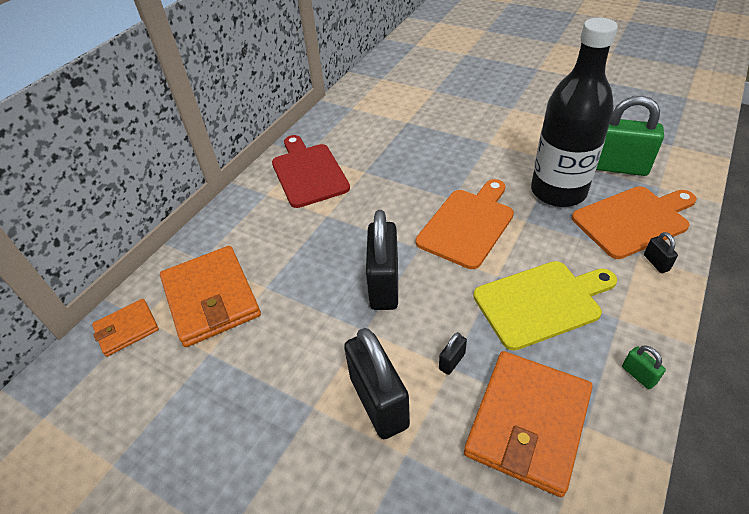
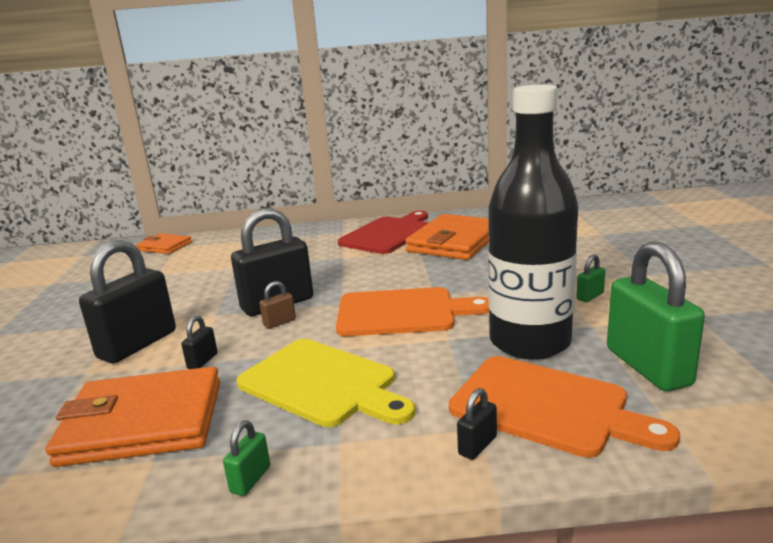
camera: 55 degrees right, 25 degrees down
(211, 298) = (211, 256): orange wallet -> orange wallet (454, 242)
(422, 294) = (279, 322): none -> brown padlock
(452, 361) = (202, 361): black padlock -> black padlock turned 75 degrees counterclockwise
(520, 141) = (590, 296): none -> green padlock

